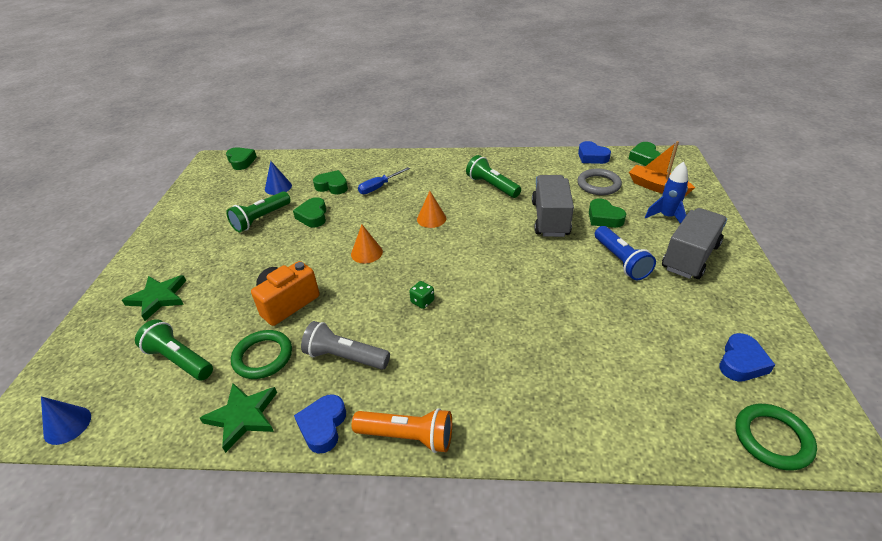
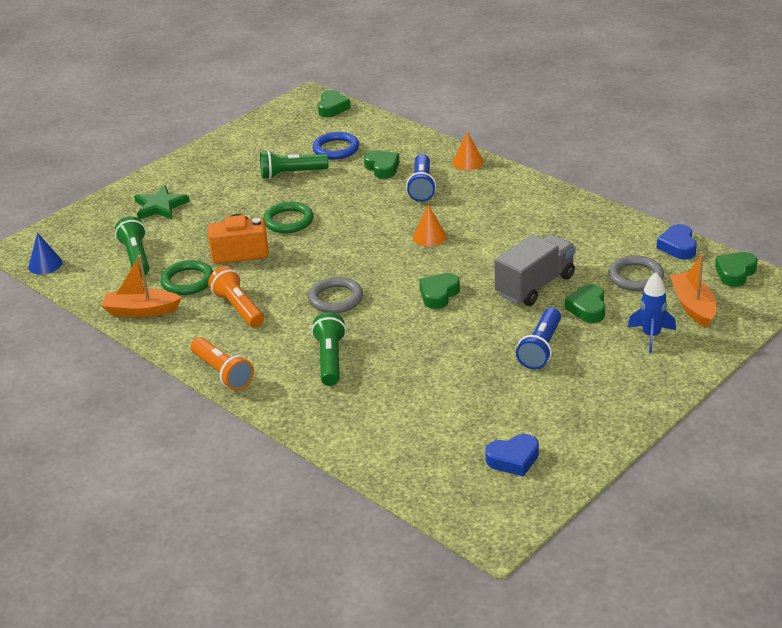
camera: 40 degrees right, 5 degrees down
(243, 416) = (141, 311): green star -> orange boat
(278, 187) = (336, 149): blue cone -> blue ring
(313, 216) = (334, 190): green heart -> green heart (439, 294)
(323, 426) = (180, 341): blue heart -> none
(345, 357) = (238, 308): grey flashlight -> orange flashlight
(366, 253) = (340, 241): orange cone -> orange cone (468, 162)
(379, 187) = (422, 187): blue screwdriver -> blue flashlight
(422, 301) = (336, 299): green dice -> grey ring
(492, 186) = (527, 231): green flashlight -> green flashlight (330, 359)
(690, 257) = (610, 376): grey truck -> none
(772, 439) = (454, 504): green ring -> green ring (288, 221)

